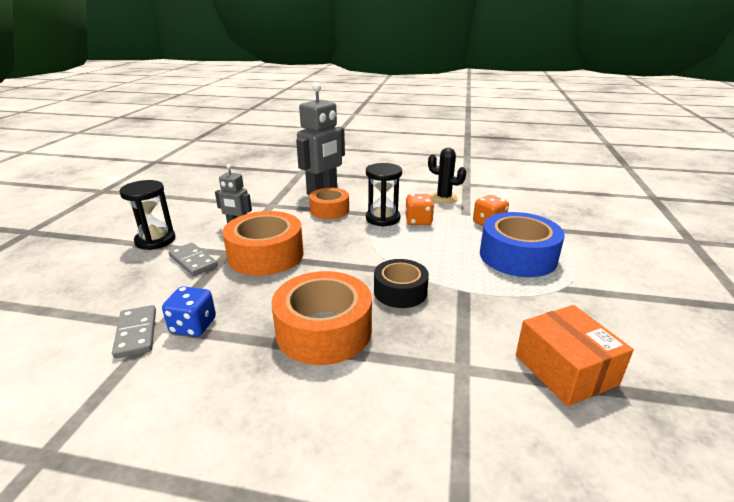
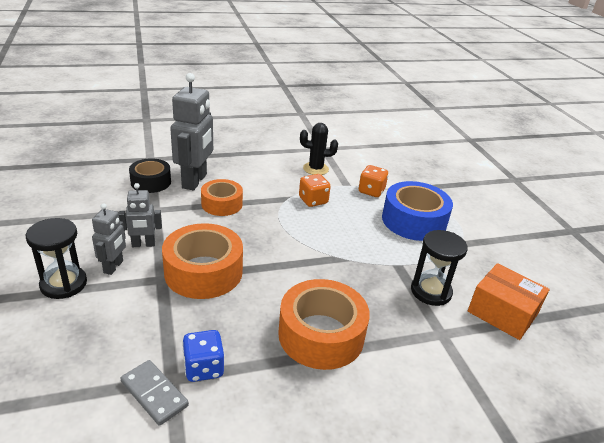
camera: 30 degrees left, 5 degrees up
(193, 261) = (134, 298): grey domino -> none
(201, 237) = (113, 267): none -> grey robot
(383, 218) = (280, 204): black hourglass -> black hourglass (431, 291)
(400, 291) = (352, 279): black tape -> black tape (151, 182)

